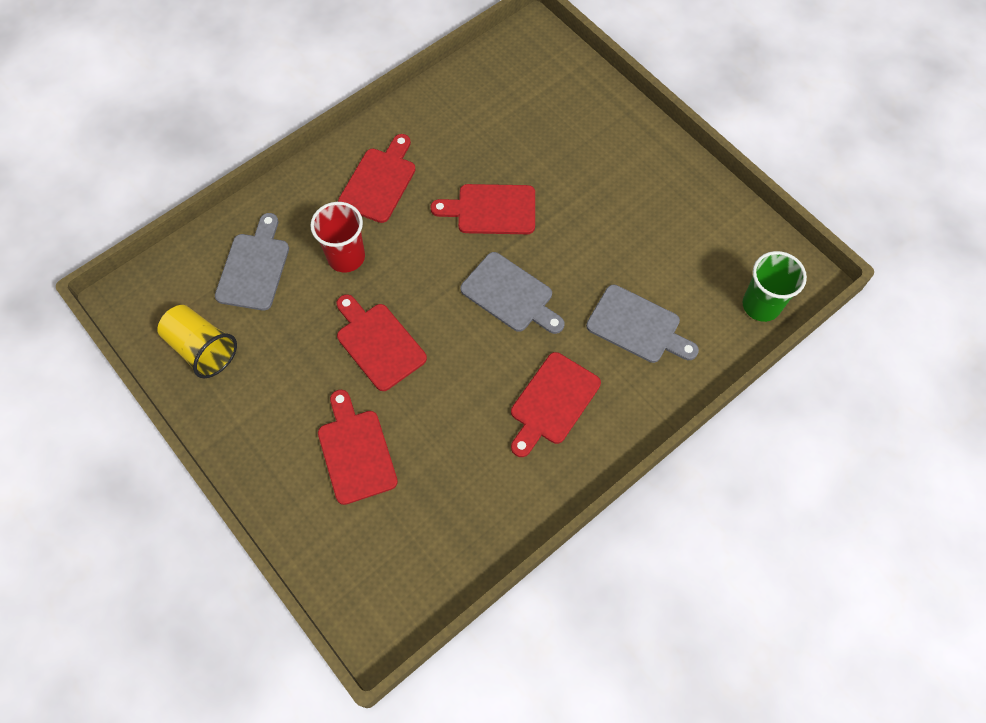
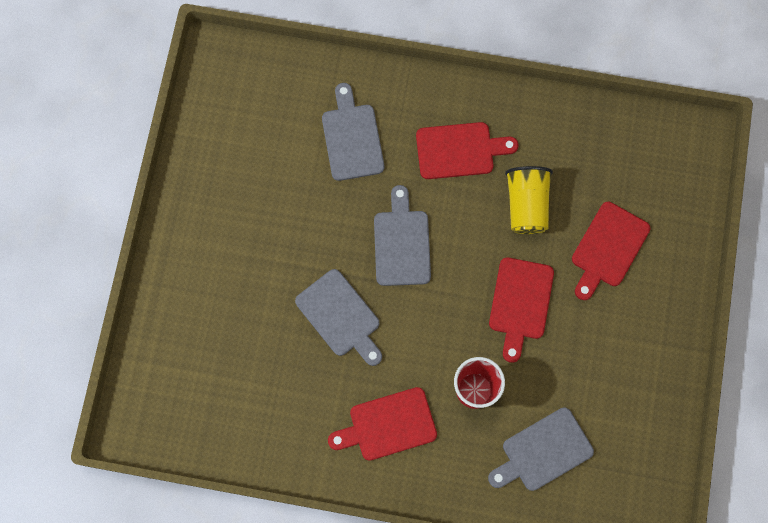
camera: 130 degrees left, 10 degrees up
(202, 348) = (636, 425): yellow cup -> yellow cup (526, 205)
(491, 209) = (340, 316): red cutting board -> grey cutting board
(761, 305) = (264, 69): green cup -> none

